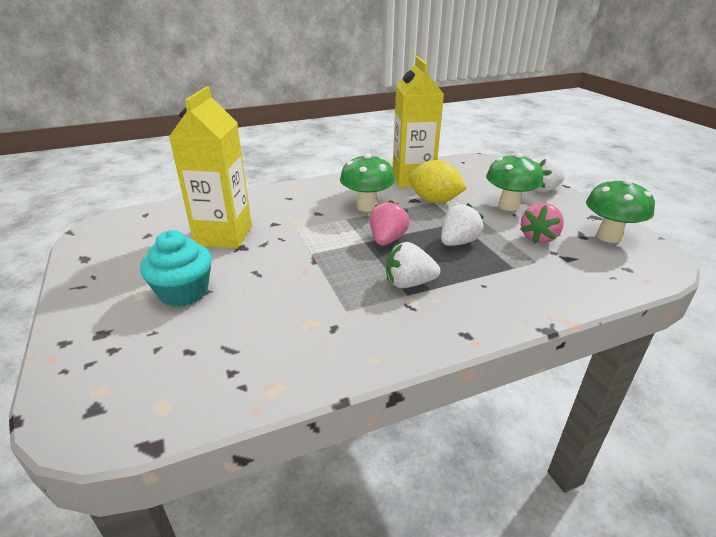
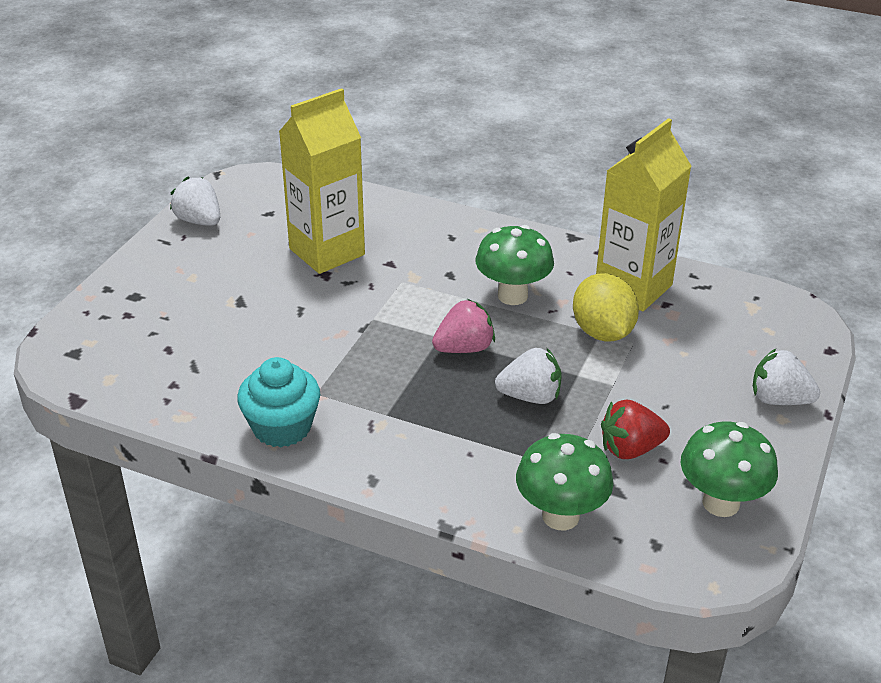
camera: 45 degrees right, 5 degrees up
(184, 292) = (225, 294): turquoise cupcake -> turquoise cupcake (282, 427)
(409, 283) = (406, 405): white strawberry -> white strawberry (199, 221)
(508, 206) = (680, 392): green mushroom -> green mushroom (560, 516)
(538, 238) = (630, 449): pink strawberry -> red strawberry

